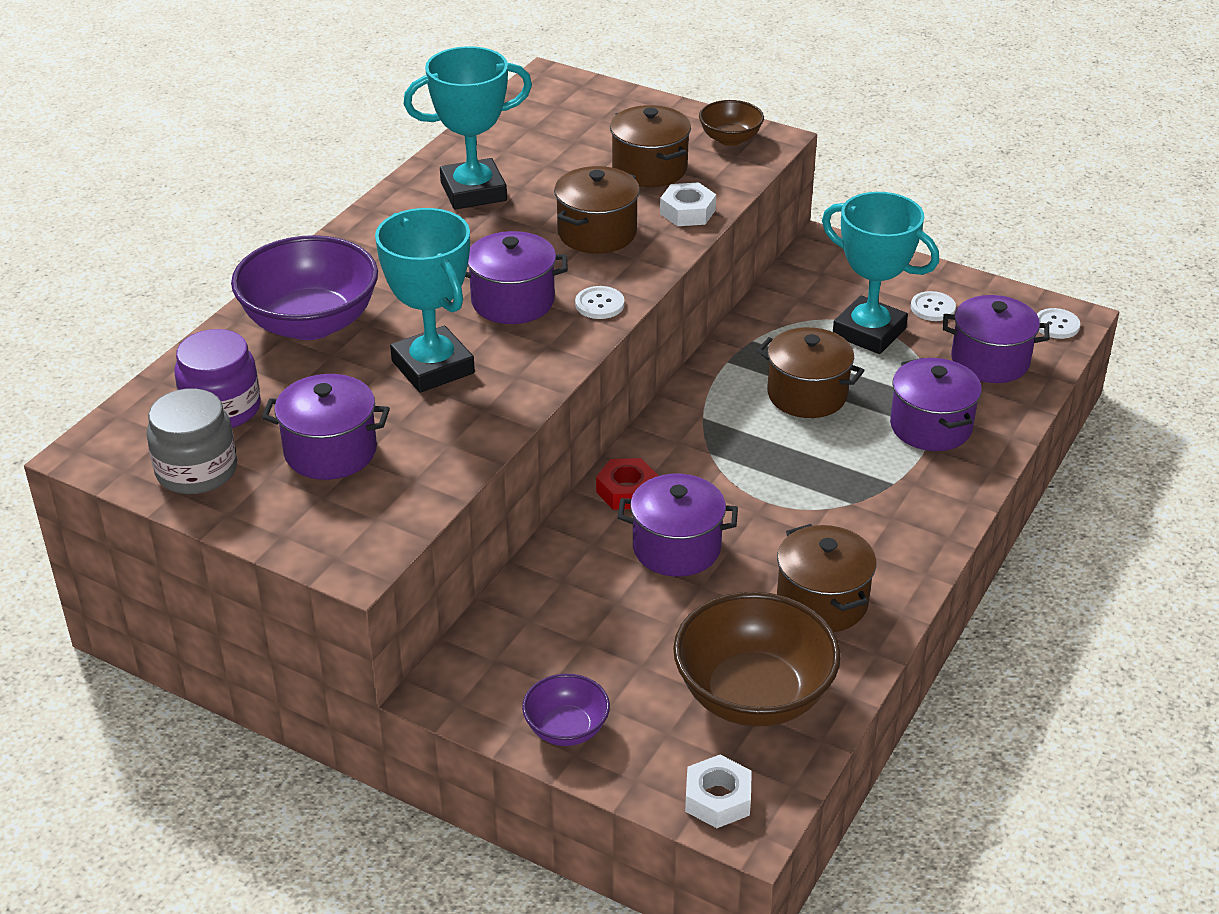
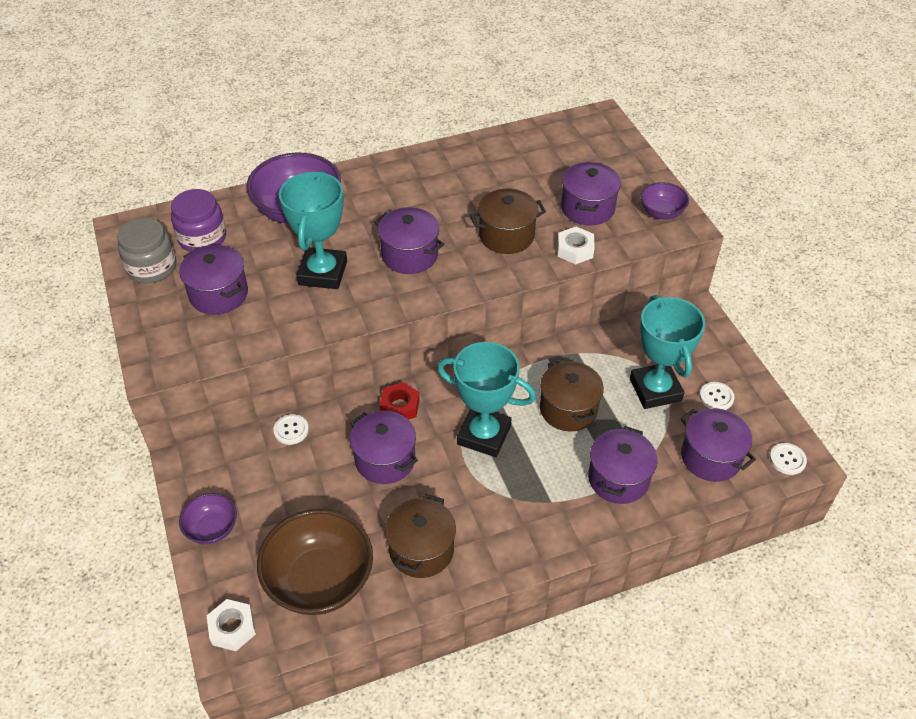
camera: 40 degrees right, 10 degrees up
(473, 191) = (472, 172): turquoise trophy -> turquoise trophy (484, 435)
(599, 304) = (452, 284): white button -> white button (291, 430)
(649, 169) = (587, 208): brown pot -> purple pot
(730, 139) = (661, 212): brown bowl -> purple bowl

